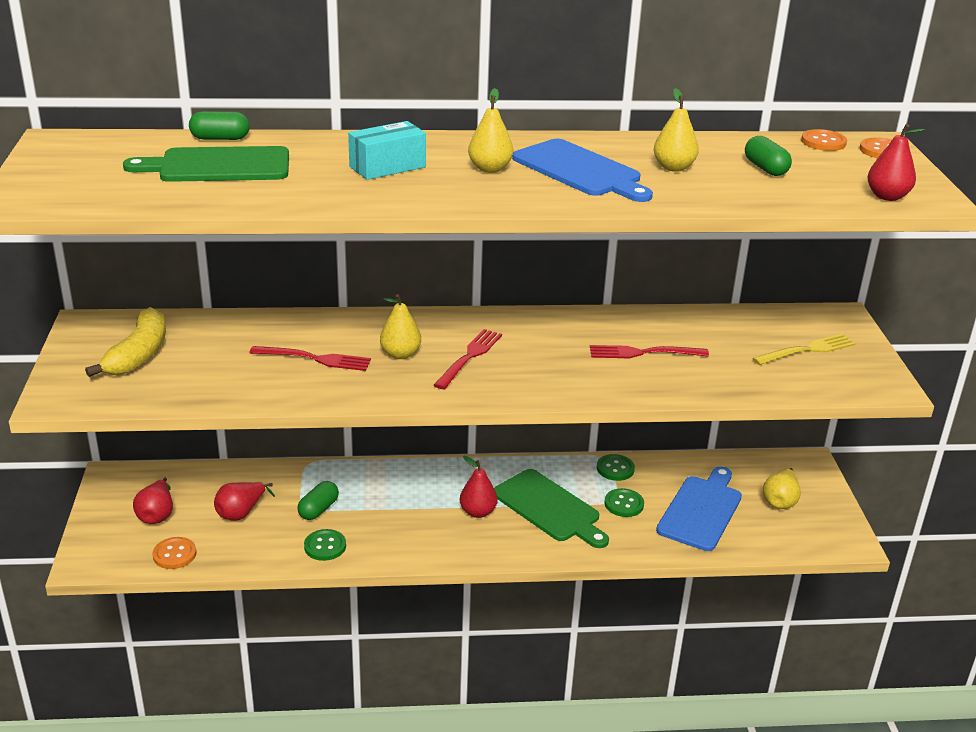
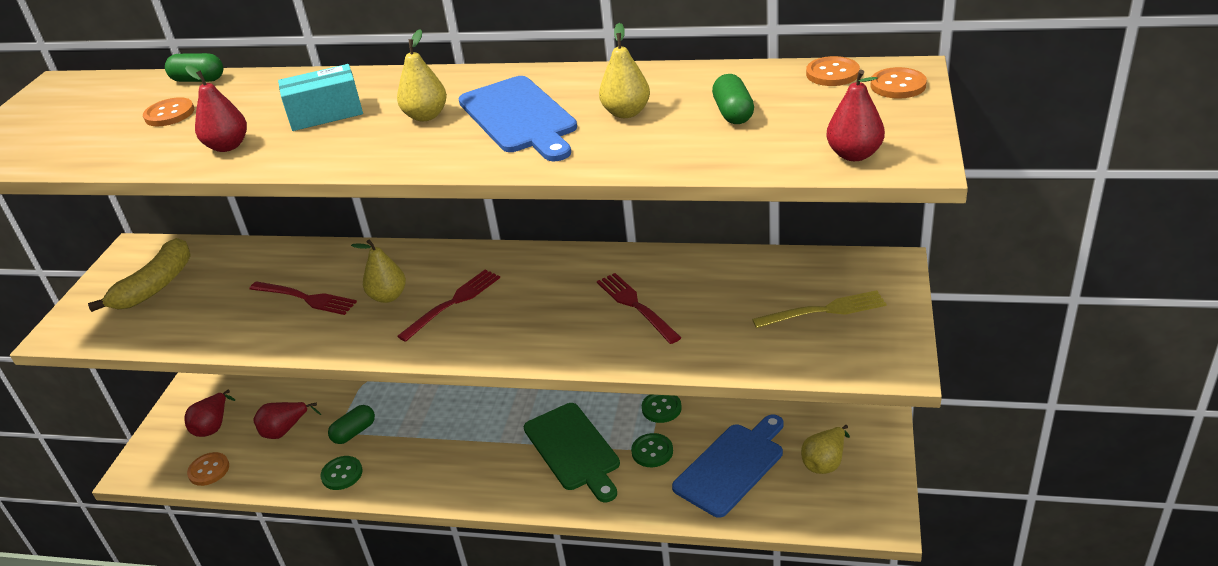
camera: 20 degrees right, 5 degrees up
(218, 166) = (169, 114): green cutting board -> orange button
(478, 512) = (501, 448): red pear -> red pear (228, 146)
(643, 353) = (636, 306): red fork -> red fork turned 45 degrees clockwise

